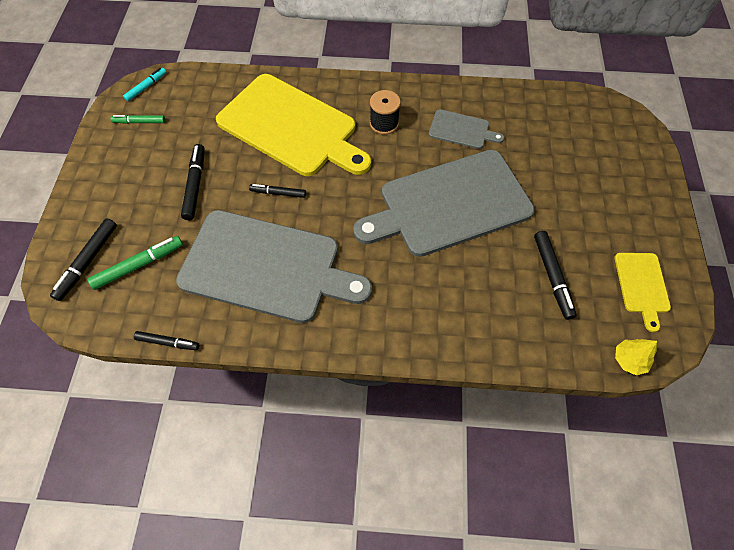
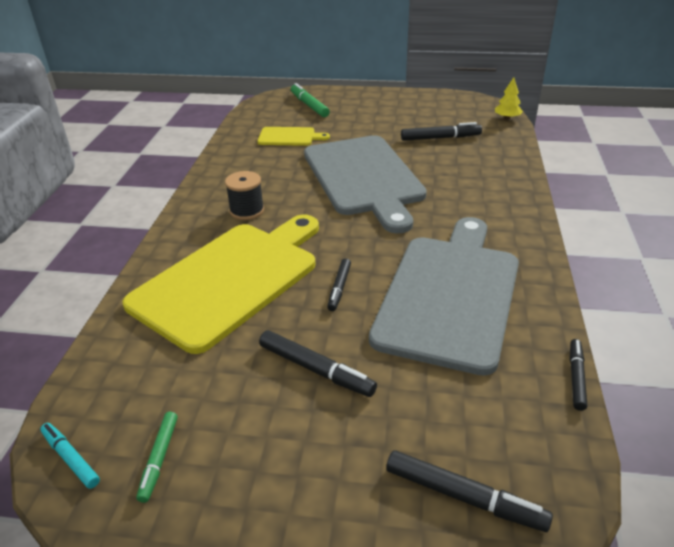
camera: 85 degrees left, 25 degrees down
(139, 265) = (462, 423): green marker -> green marker (309, 105)
(195, 185) = (316, 369): black marker -> black marker turned 150 degrees counterclockwise
(461, 130) = (271, 167): grey cutting board -> none
(642, 285) = (443, 108): yellow cutting board -> yellow cutting board (289, 137)

